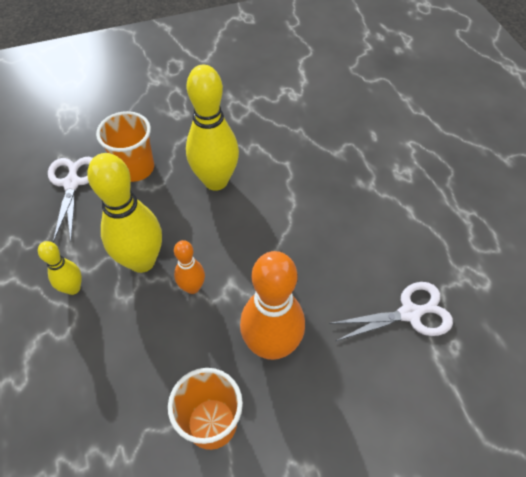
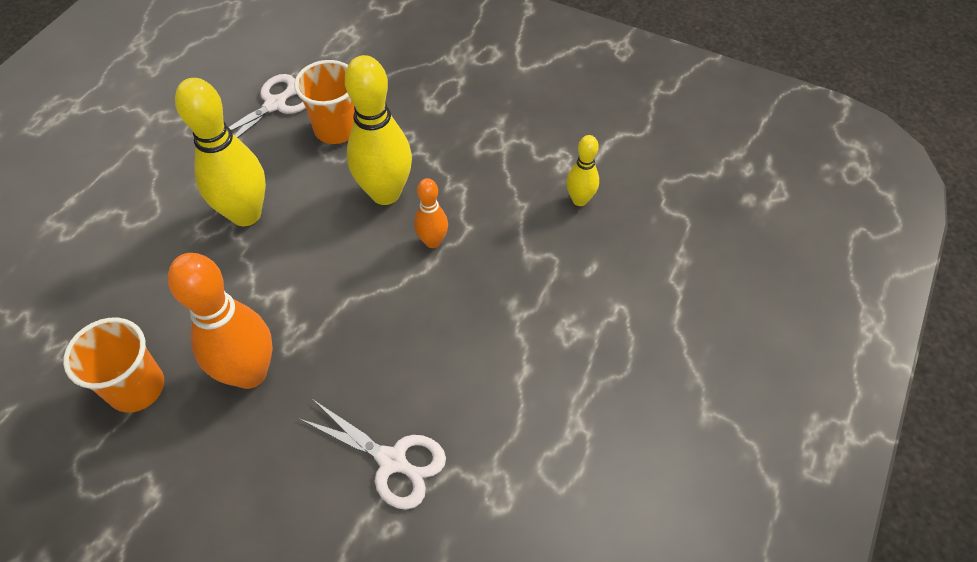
camera: 45 degrees right, 0 degrees up
(73, 288) = (176, 193): yellow bowling pin -> yellow bowling pin (579, 200)
(192, 287) = (254, 269): orange bowling pin -> orange bowling pin (432, 241)

